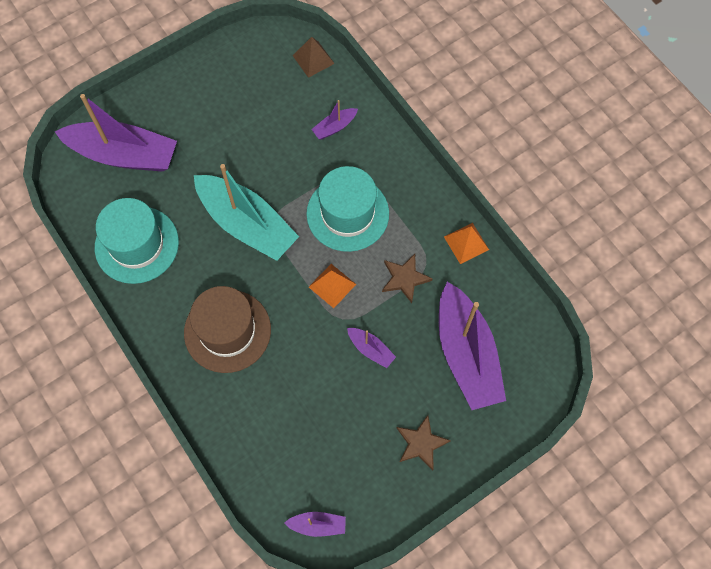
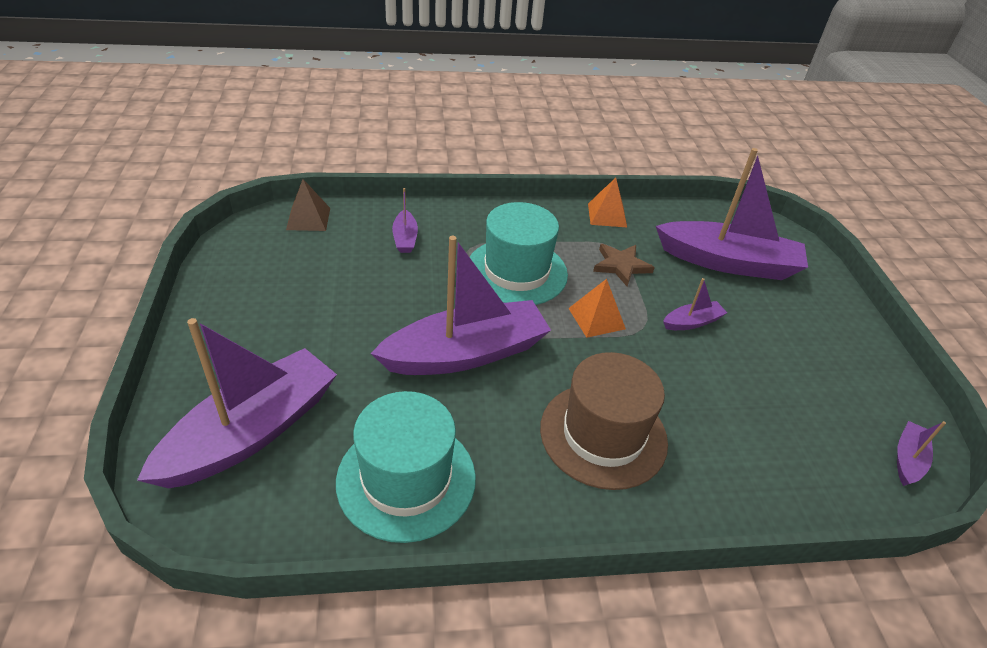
camera: 65 degrees left, 25 degrees down
(247, 224) = (466, 353): turquoise boat -> purple boat
(421, 443) = (819, 332): brown star -> none

